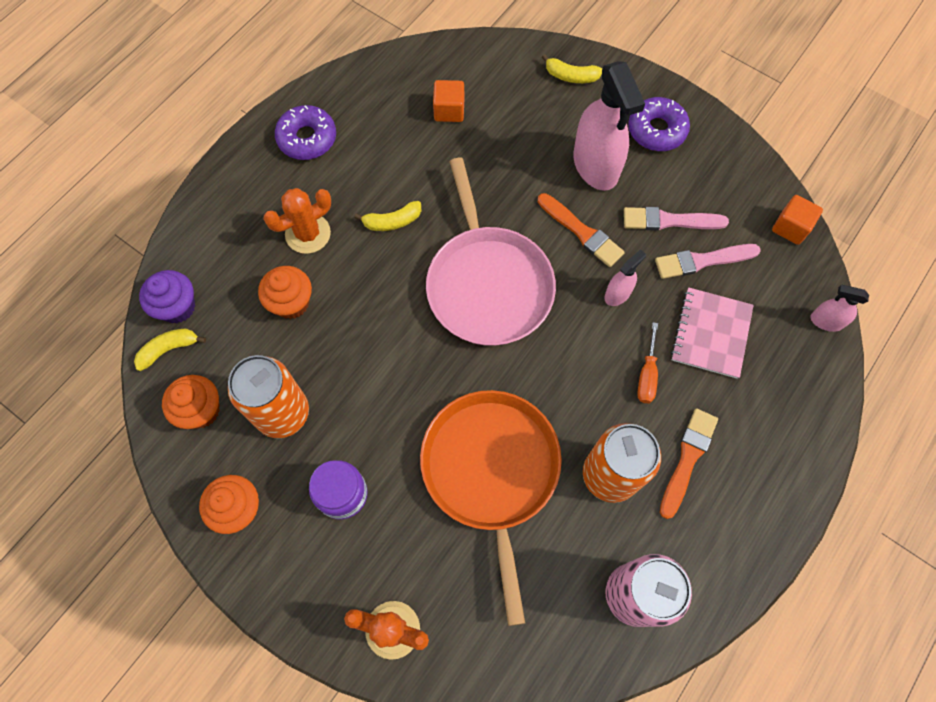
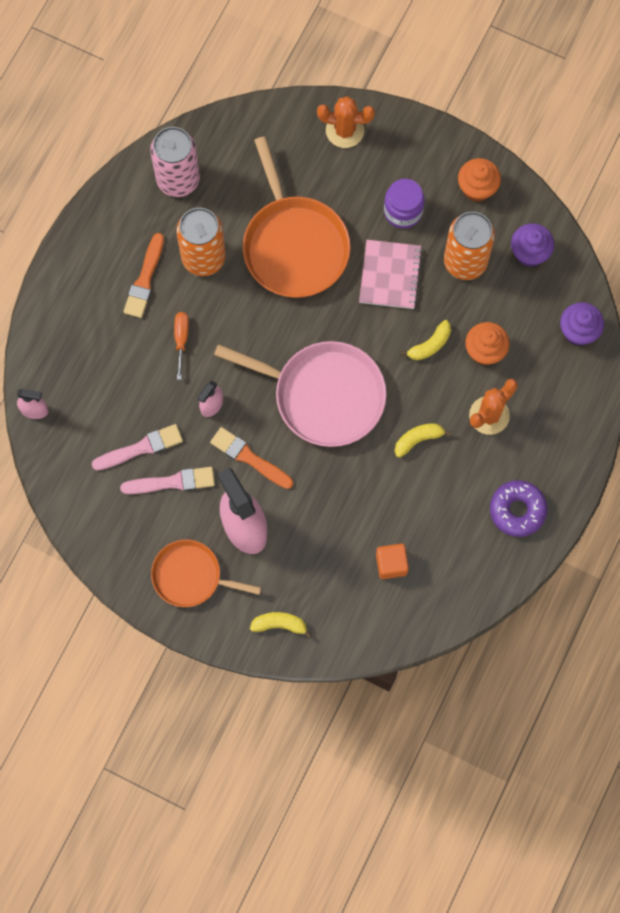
camera: 170 degrees right, 5 degrees up
(169, 349) = (572, 296): yellow banana -> yellow banana (430, 345)
(201, 410) = (529, 253): orange cupcake -> purple cupcake
(488, 284) = (323, 395): pink pan -> pink pan turned 135 degrees clockwise
(656, 130) = (191, 576): purple donut -> orange pan
(711, 334) = (130, 383): pink notebook -> pink notebook (390, 275)
(790, 227) = (64, 494): orange cube -> none

